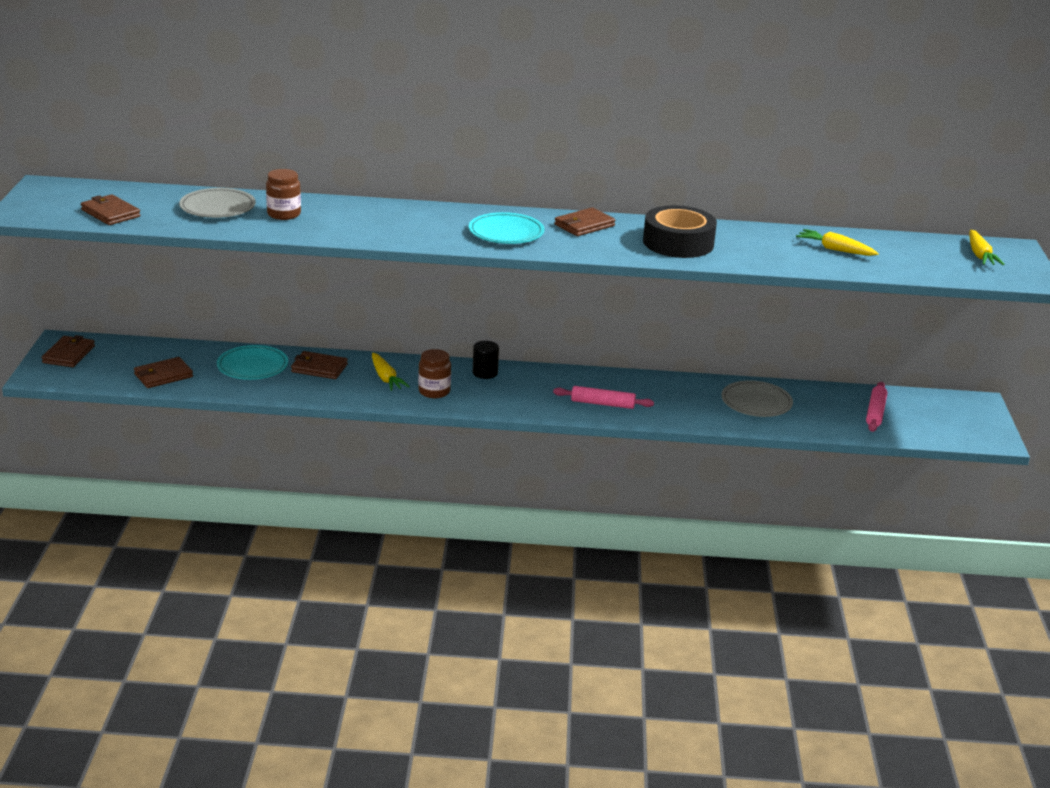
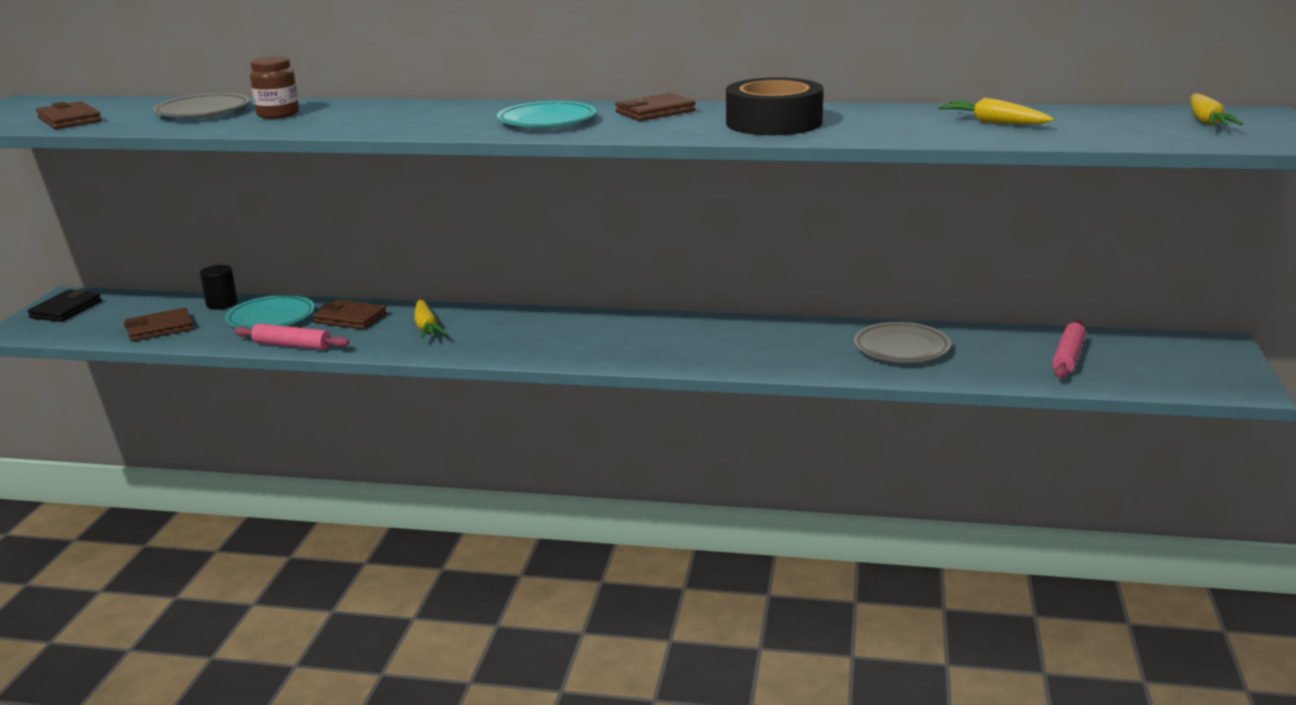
camera: 10 degrees right, 5 degrees down
(69, 354) = (66, 309): brown wallet -> black wallet
(434, 391) = (479, 341): brown jar -> none
(485, 373) = (553, 320): black cylinder -> black cylinder (222, 304)
(602, 404) = (693, 351): pink rolling pin -> pink rolling pin (292, 345)

